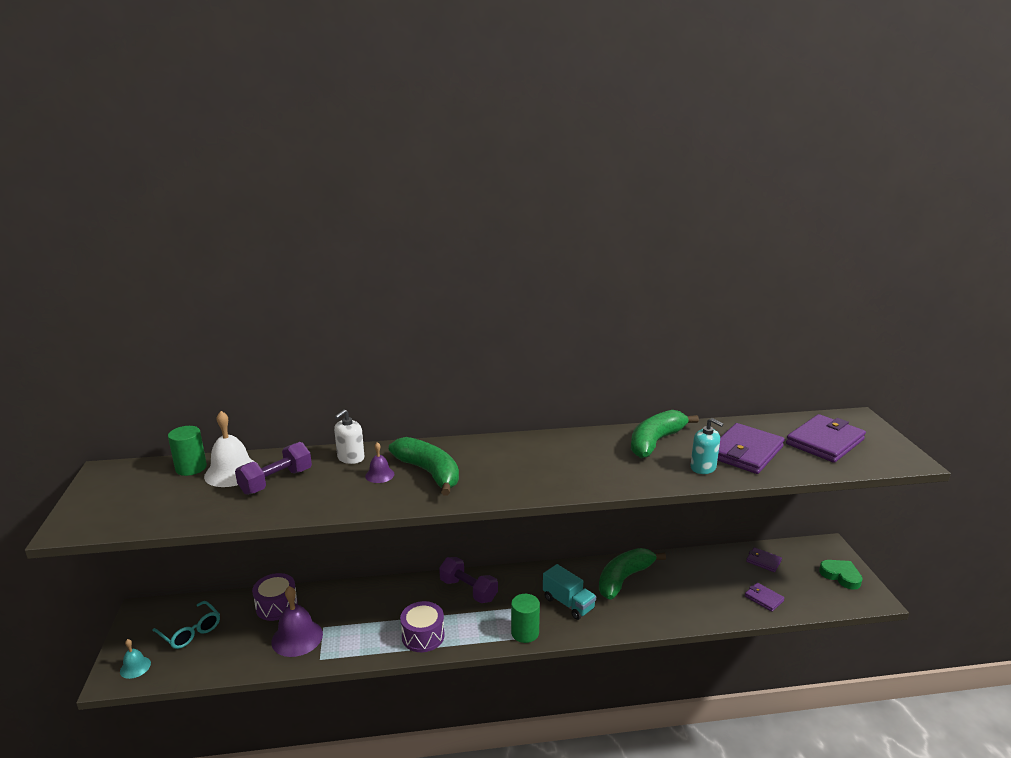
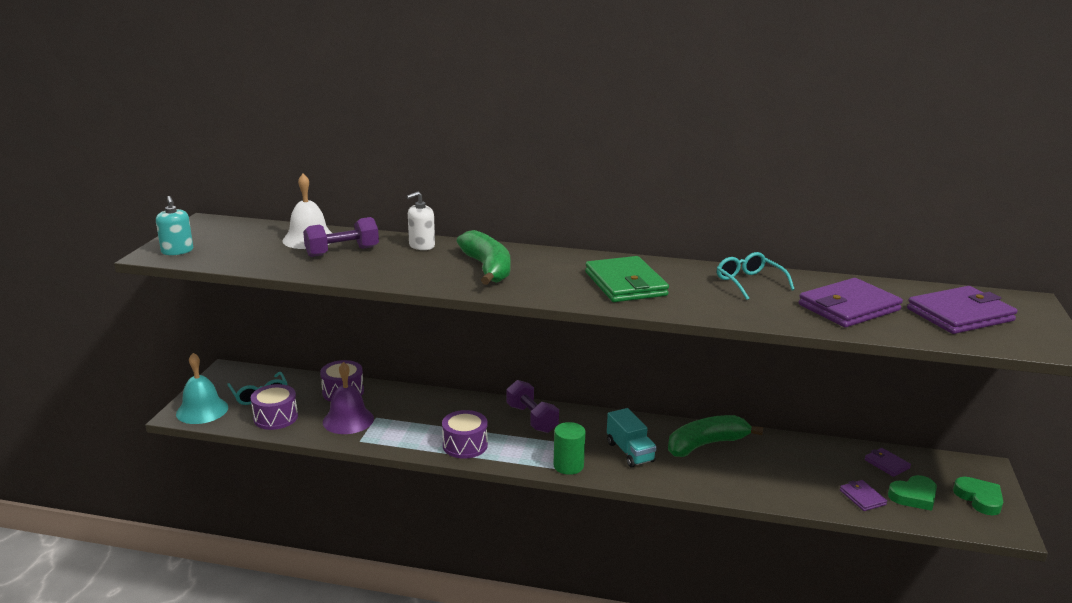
camera: 20 degrees right, 0 degrees up
(135, 667) = (202, 410): turquoise bell -> turquoise bell, size x1.84
(191, 468) = (277, 230): green cylinder -> none
(220, 655) = (275, 417): none -> purple drum
(379, 475) = (439, 262): purple bell -> none
(560, 465) = (625, 284): none -> green wallet
(655, 442) = (749, 282): green banana -> turquoise glasses
(703, 467) = (784, 312): turquoise soap dispenser -> turquoise soap dispenser (177, 251)
(797, 586) = (914, 496): none -> green heart

